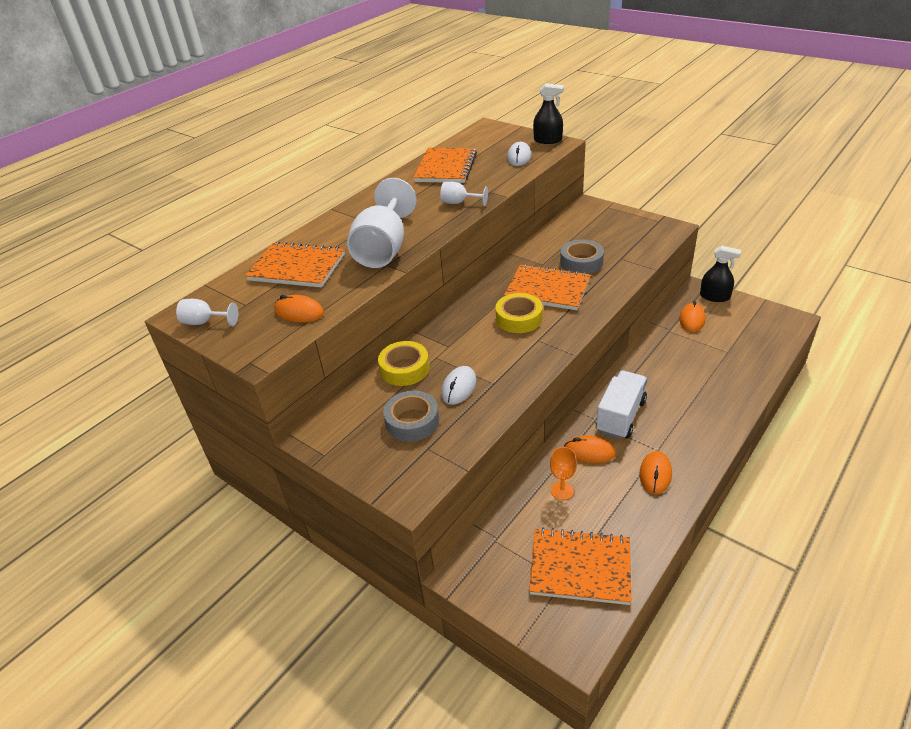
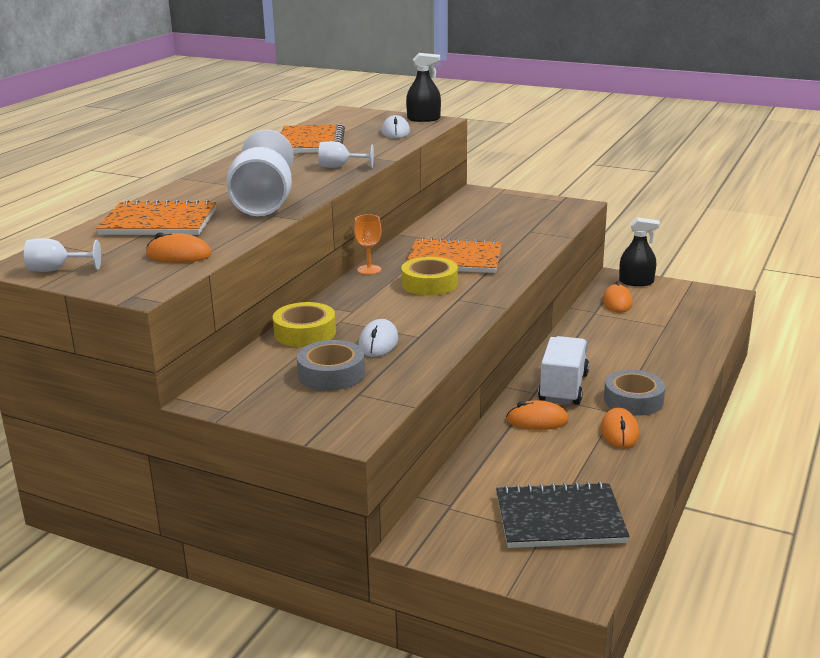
camera: 15 degrees left, 15 degrees down
(562, 490) = (516, 456): orange goblet -> orange goblet (369, 270)
(580, 568) = (559, 519): orange notebook -> black notebook
(581, 262) = (486, 236): grey tape -> grey tape (633, 400)

